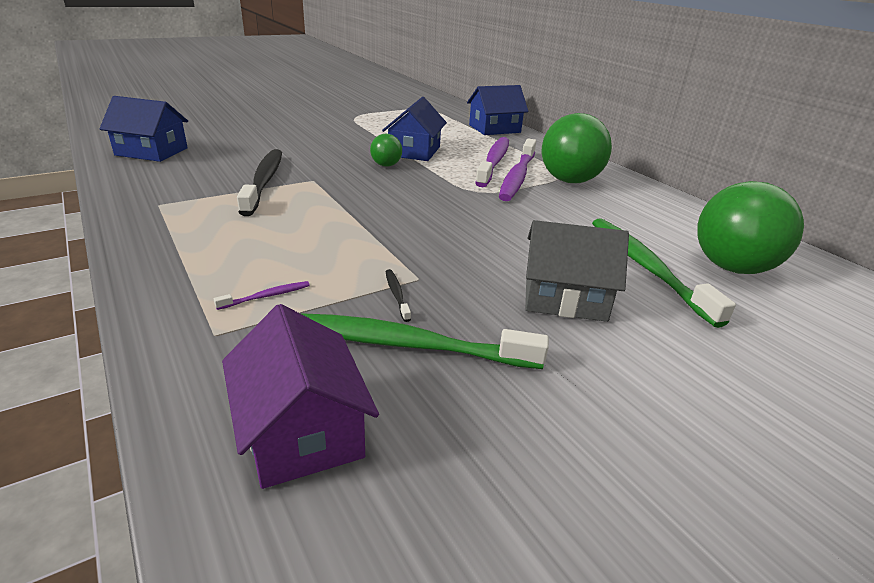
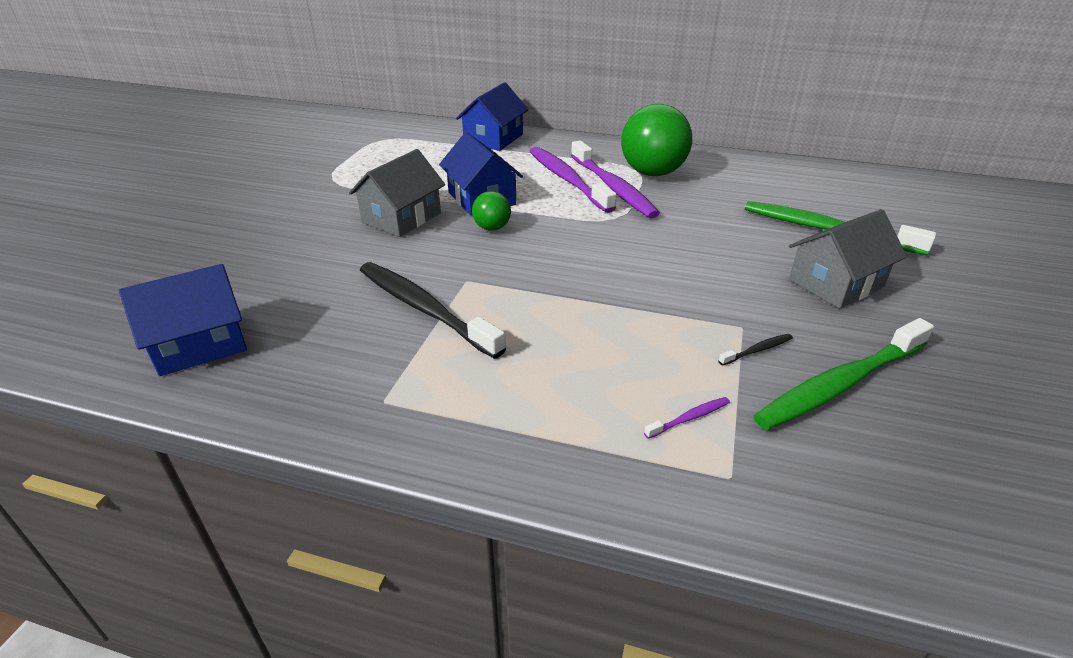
camera: 40 degrees left, 5 degrees up
(266, 296) = (689, 418): purple toothbrush -> purple toothbrush turned 45 degrees clockwise
(302, 430) = (918, 491): purple house -> none
(349, 143) = (401, 218): none -> grey house
(397, 294) = (757, 350): black toothbrush -> black toothbrush turned 120 degrees clockwise
(732, 268) = (858, 203): green ball -> none

